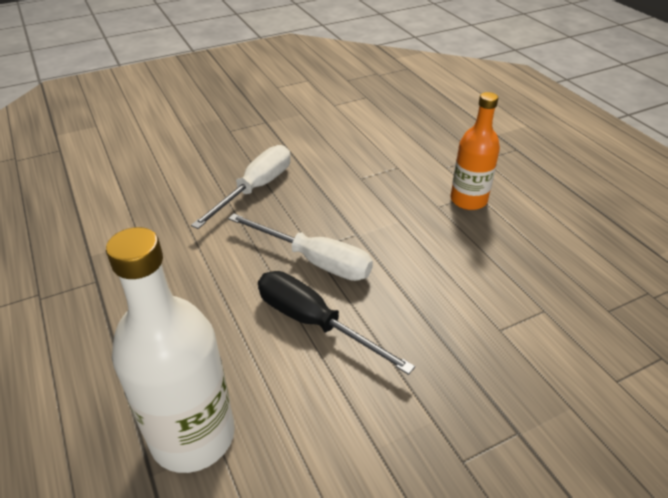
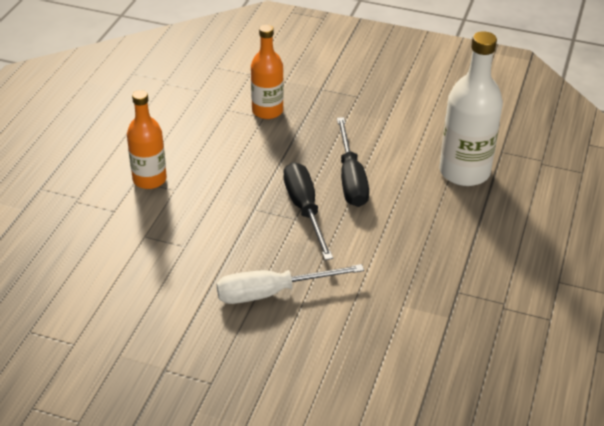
camera: 135 degrees left, 0 degrees up
(314, 260) = (305, 210): white screwdriver -> black screwdriver
(510, 340) = (267, 111): none -> orange bottle

